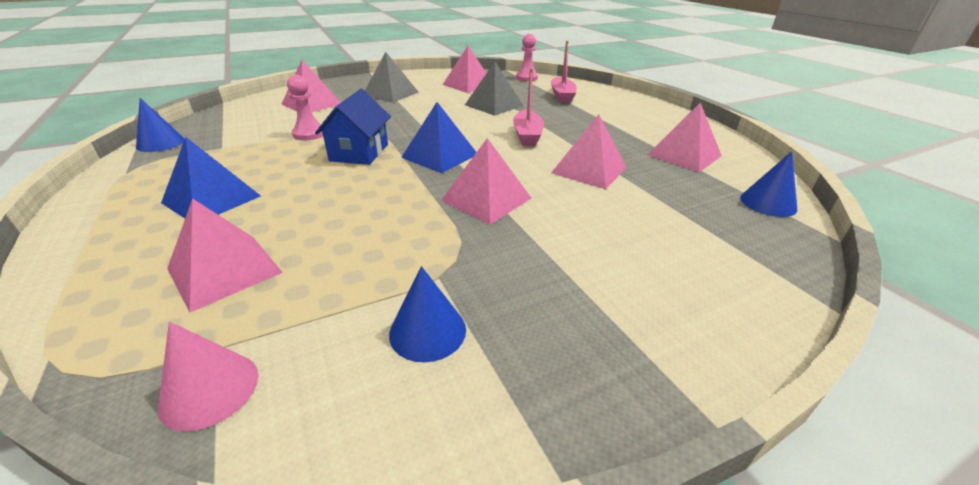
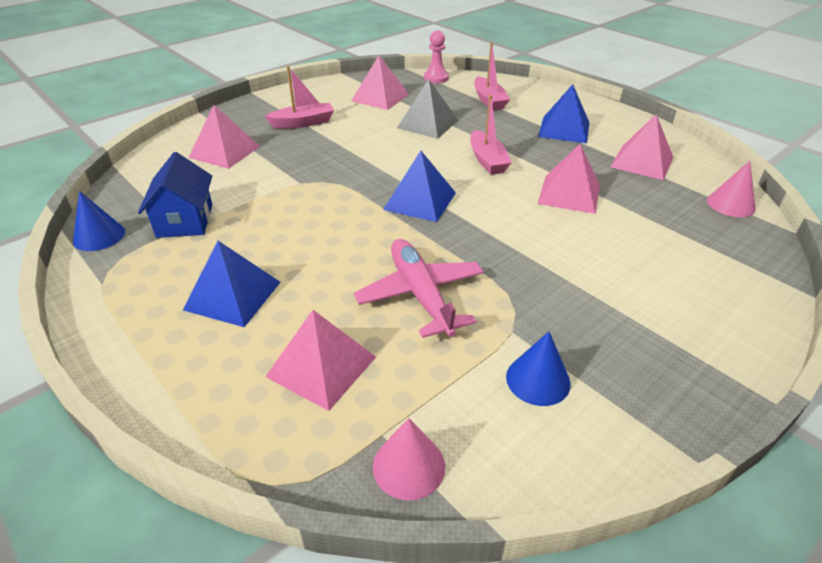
camera: 15 degrees left, 5 degrees up
(309, 134) = (260, 195): pink pawn -> none
(359, 152) = (335, 211): blue house -> blue house (185, 220)
(374, 228) = (421, 295): none -> pink plane
(390, 93) = (303, 123): grey pyramid -> pink boat
(486, 199) = (499, 244): pink pyramid -> none
(619, 122) = (564, 129): none -> blue pyramid
(768, 203) = (731, 204): blue cone -> pink cone

